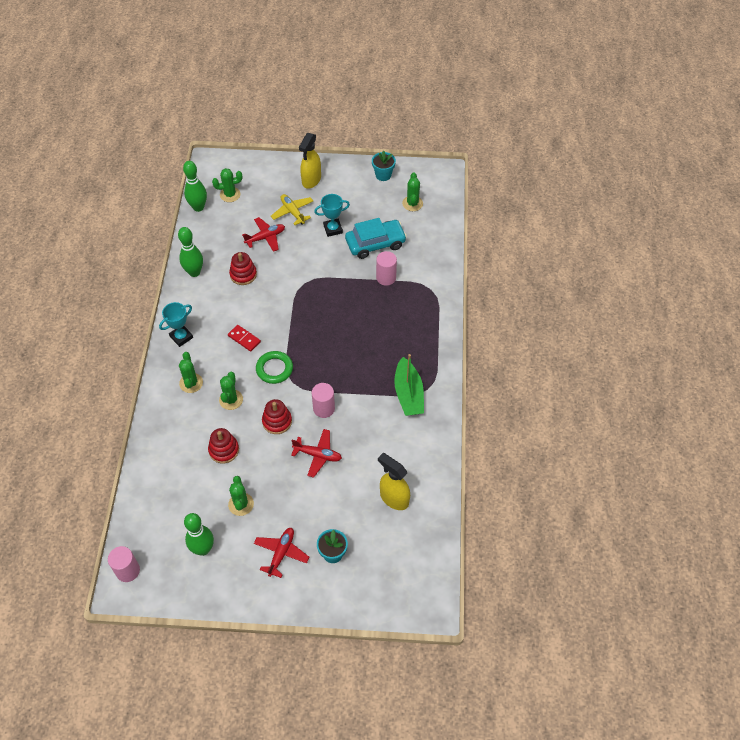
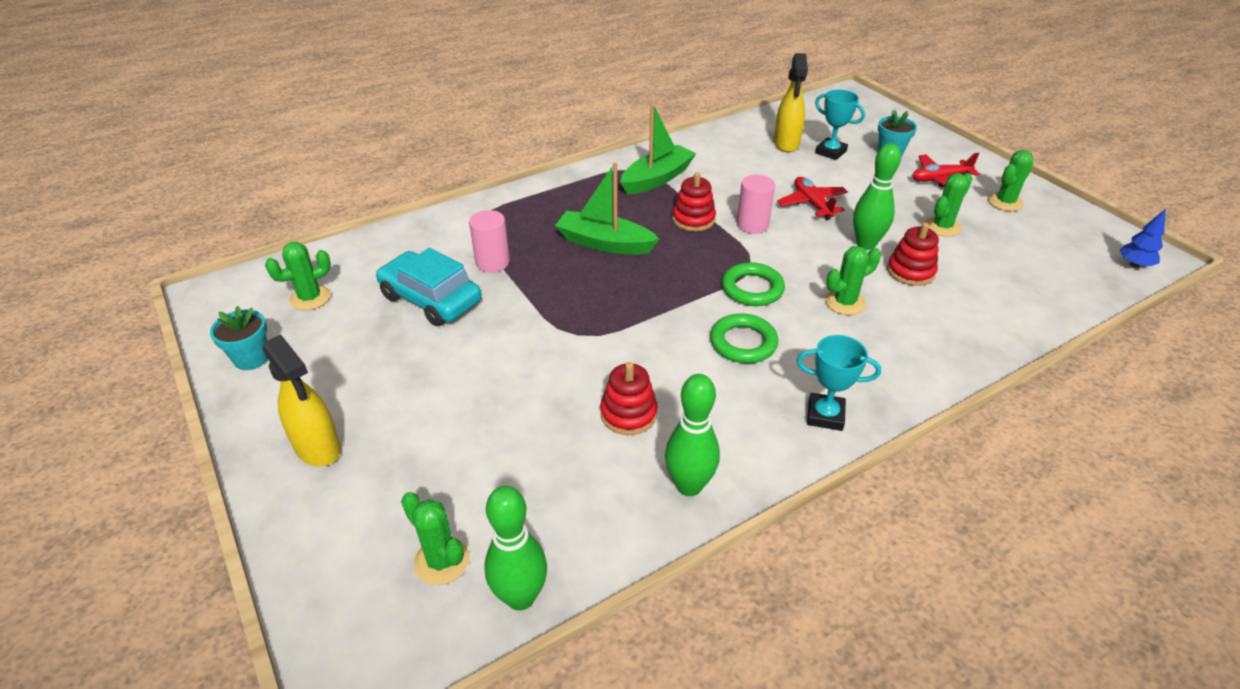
camera: 125 degrees left, 15 degrees down
(128, 571) = (1134, 264): pink cylinder -> blue tree
(191, 383) = (876, 355): green cactus -> green cactus (1005, 202)
(203, 549) = (1023, 227): green bowling pin -> green bowling pin (866, 244)
(244, 339) = (743, 343): red domino -> green ring
(265, 237) = (520, 432): red plane -> none
(277, 421) = (817, 250): red stacking toy -> red stacking toy (693, 219)
(292, 212) = (426, 429): yellow plane -> none
(311, 180) = (318, 448): yellow spray bottle -> yellow spray bottle turned 60 degrees clockwise
(333, 229) = (433, 358): turquoise trophy -> turquoise trophy (830, 152)
(364, 331) = (605, 243): none -> green boat

